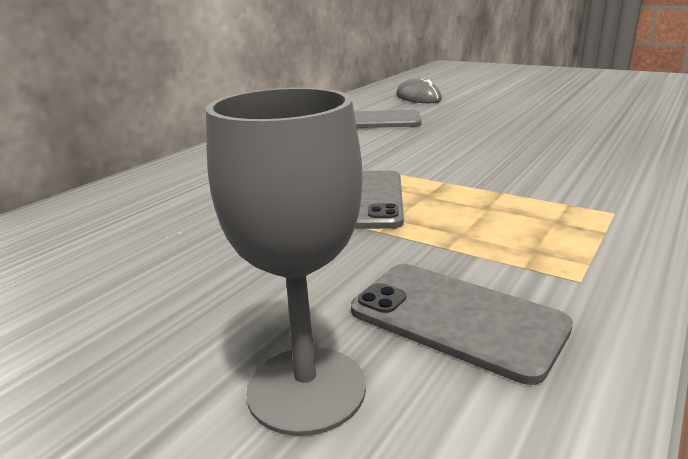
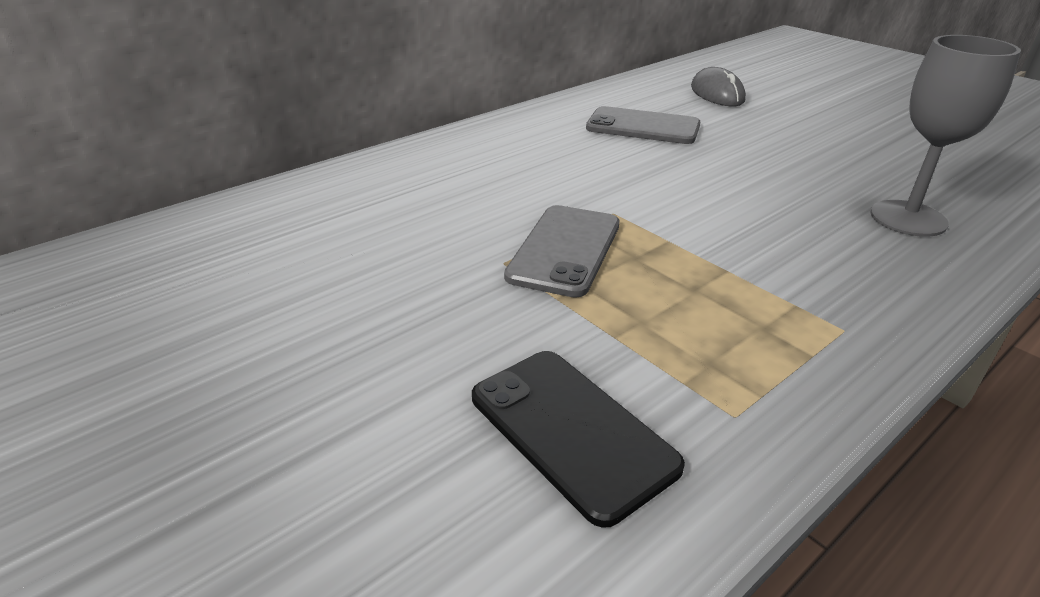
camera: 15 degrees right, 10 degrees up
(306, 389) = (389, 472): grey goblet -> grey goblet (908, 218)
(456, 319) = (571, 431): grey phone -> black phone

